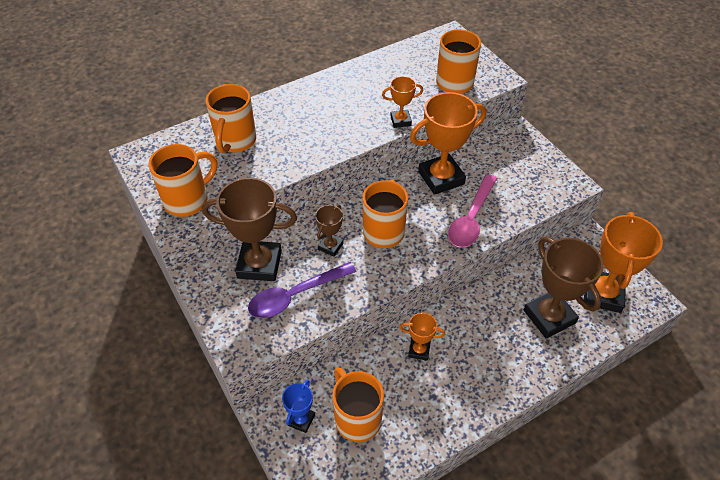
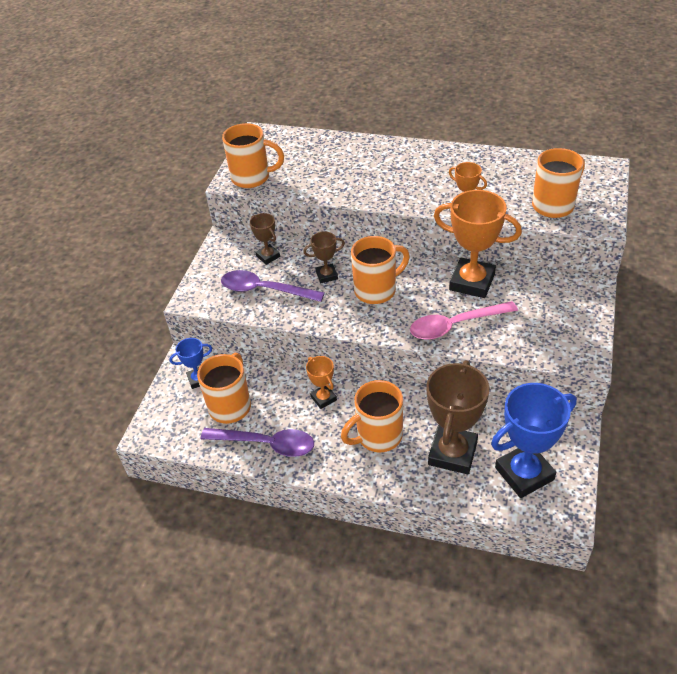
camera: 50 degrees right, 5 degrees down
(235, 141) = (328, 158): orange mug -> orange mug (378, 436)
(259, 264) = (268, 256): brown trophy -> brown trophy, size x0.51
(424, 423) = (266, 444): none -> purple spoon
(602, 294) = (524, 473): orange trophy -> blue trophy

